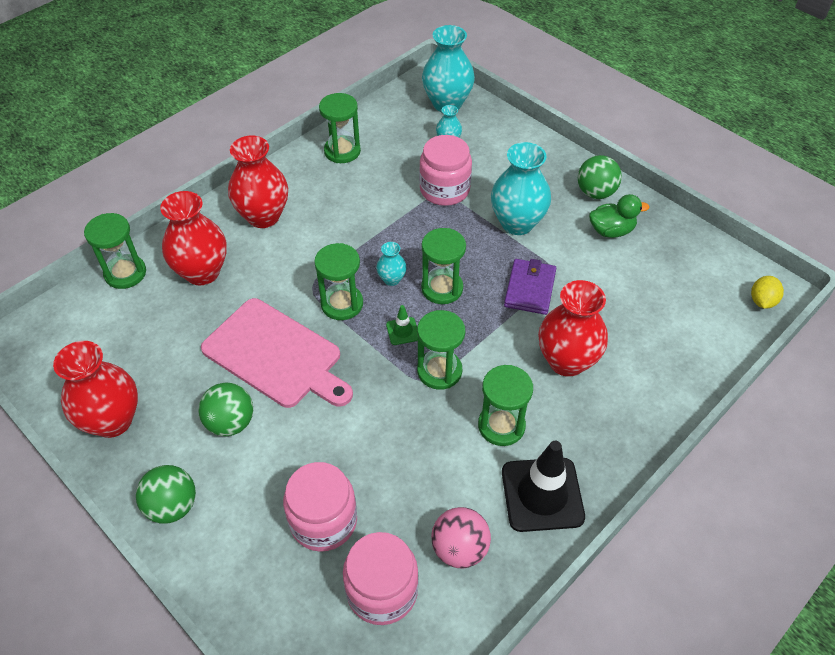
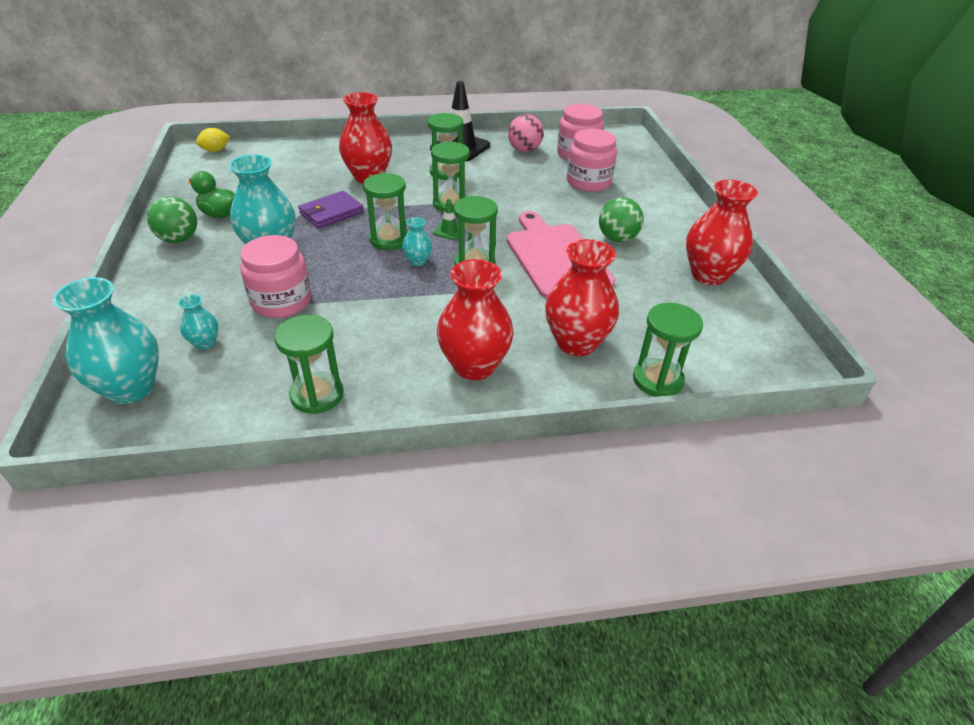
camera: 145 degrees left, 10 degrees down
(172, 506) = (679, 220): green ball -> none

